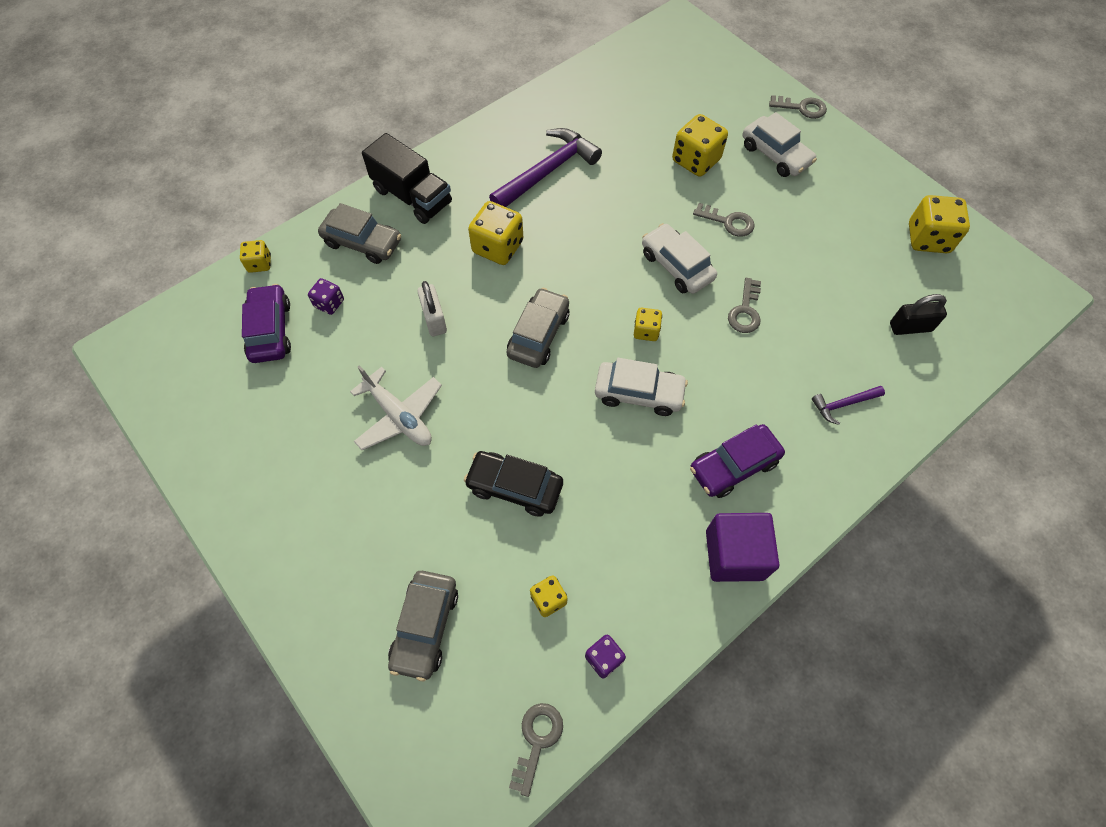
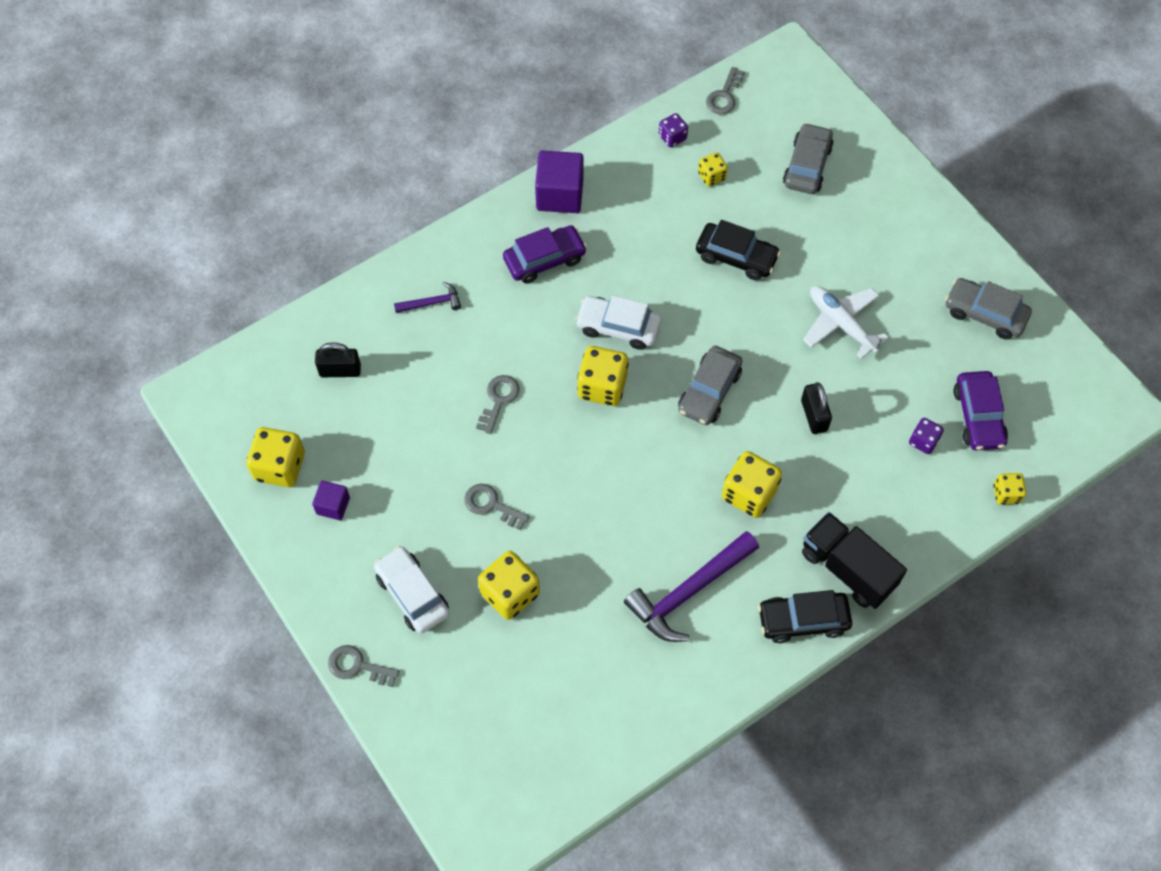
camera: 175 degrees left, 0 degrees up
(362, 242) = (898, 511): grey car -> grey car (984, 314)
(434, 319) = (814, 415): white padlock -> black padlock
(452, 159) = (803, 620): none -> black car
(646, 331) = (602, 386): yellow dice -> yellow dice, size x1.79
(676, 266) = (559, 455): white car -> none
(867, 212) = (333, 506): none -> purple cube

